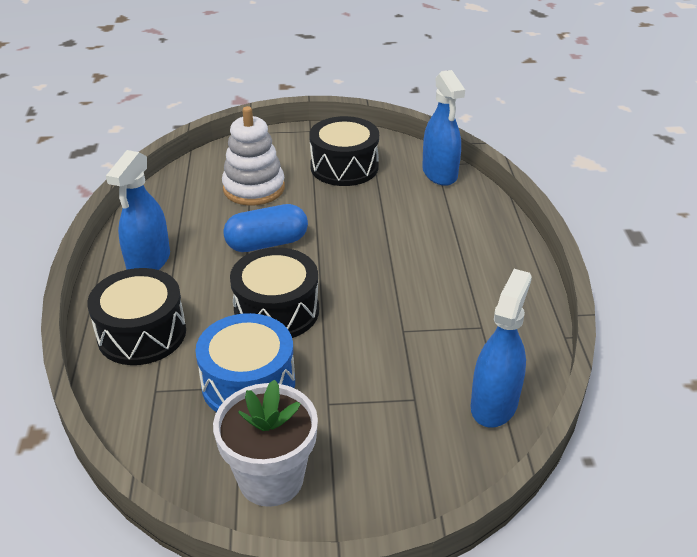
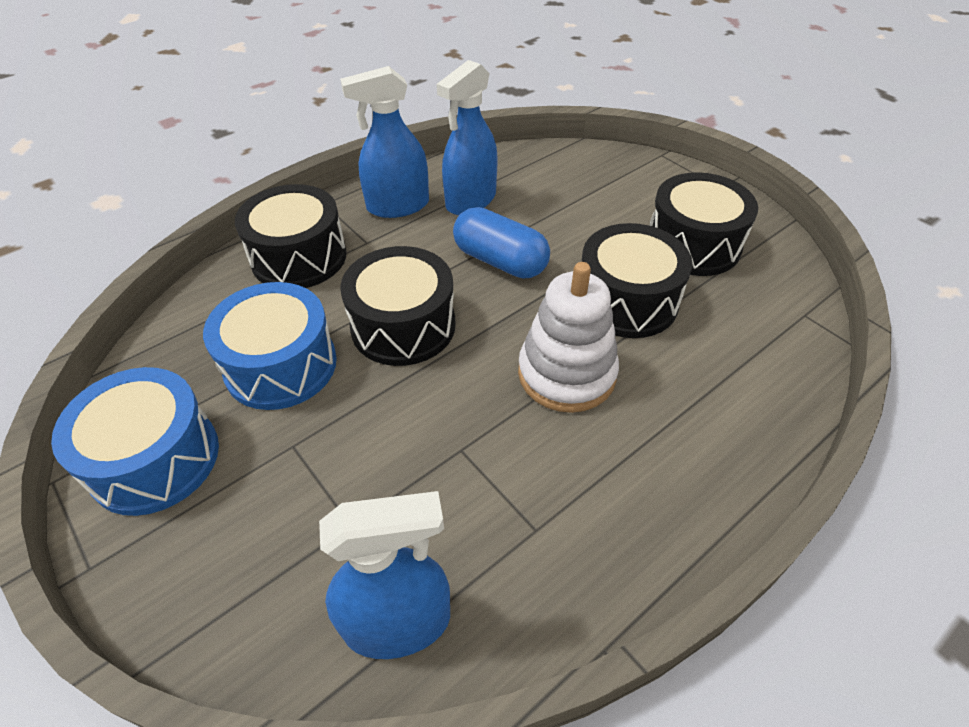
camera: 55 degrees right, 10 degrees up
(254, 188) = (575, 205): white stacking toy -> white stacking toy (566, 374)
(271, 479) = (155, 459): white flower pot -> blue drum
(359, 213) = (626, 301): none -> black drum
(439, 173) = (789, 327): blue spray bottle -> blue spray bottle (470, 200)

